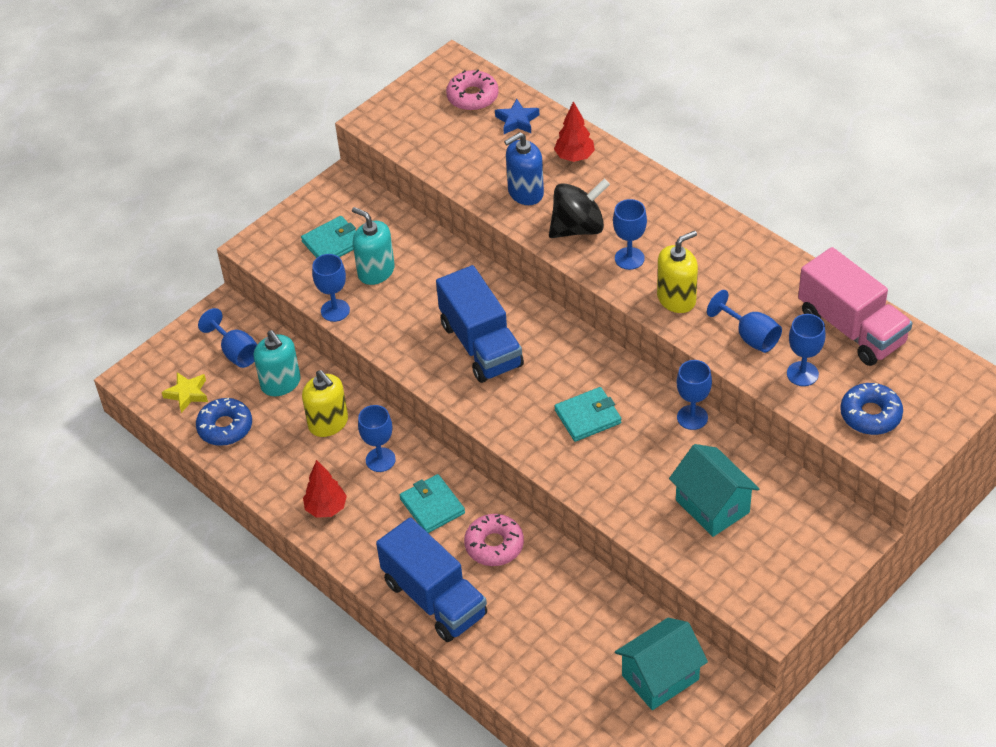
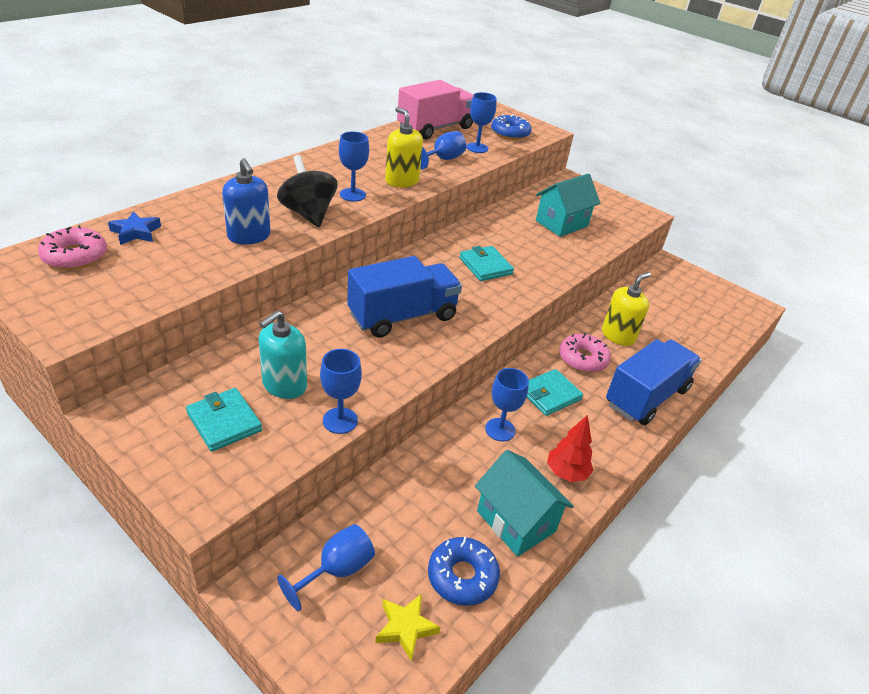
camera: 100 degrees left, 10 degrees down
(281, 383) = (394, 518): turquoise soap dispenser -> none
(328, 423) = (454, 472): yellow soap dispenser -> yellow soap dispenser (618, 335)
(574, 157) = (210, 207): red tree -> none
(660, 677) = (671, 289): turquoise house -> turquoise house (516, 521)
(692, 417) = (482, 222): blue goblet -> none

